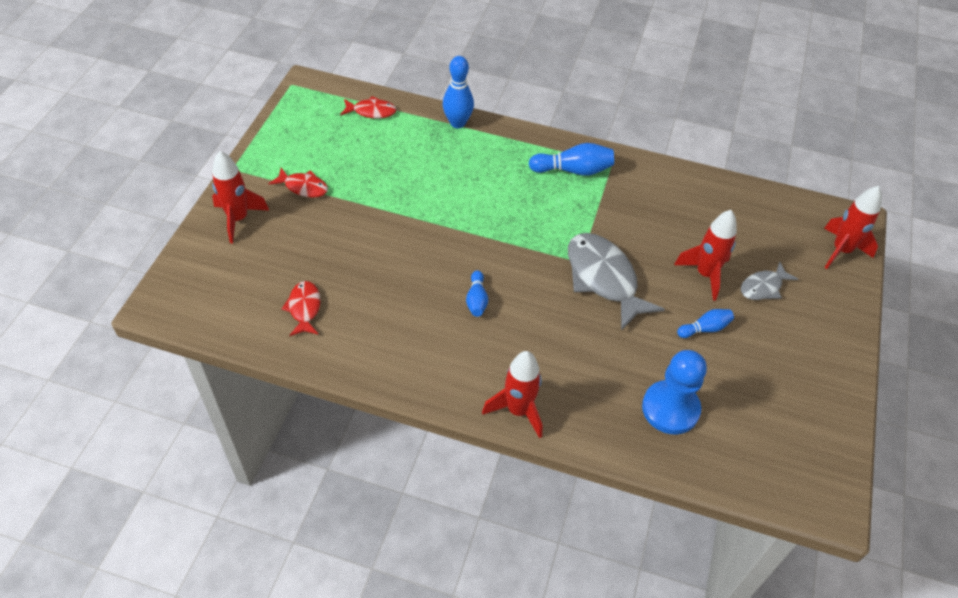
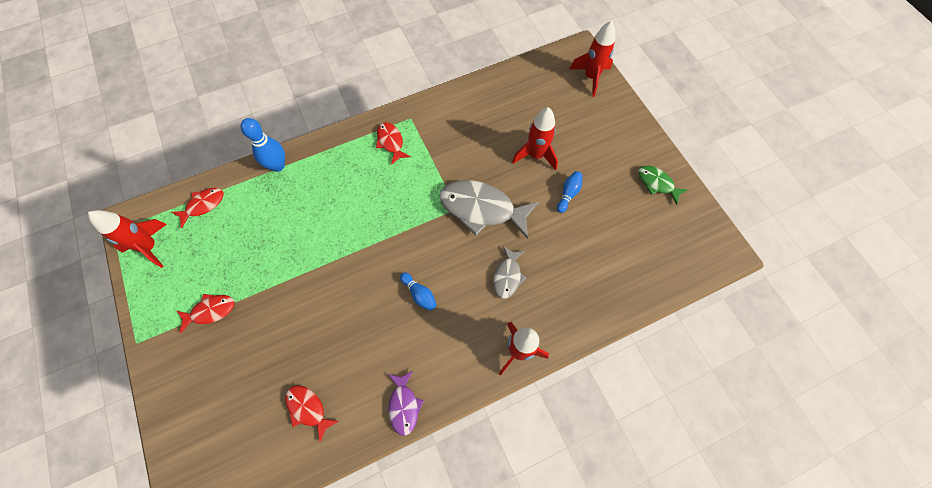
camera: 40 degrees left, 15 degrees up
(238, 219) = (184, 382): red rocket -> red rocket (150, 247)
(378, 368) = (404, 405): none -> purple fish
(573, 170) = (391, 142): blue bowling pin -> red fish
(670, 409) = (598, 267): blue pawn -> none
(763, 287) = (573, 137): grey fish -> grey fish (507, 276)
(816, 389) = (657, 183): none -> green fish

